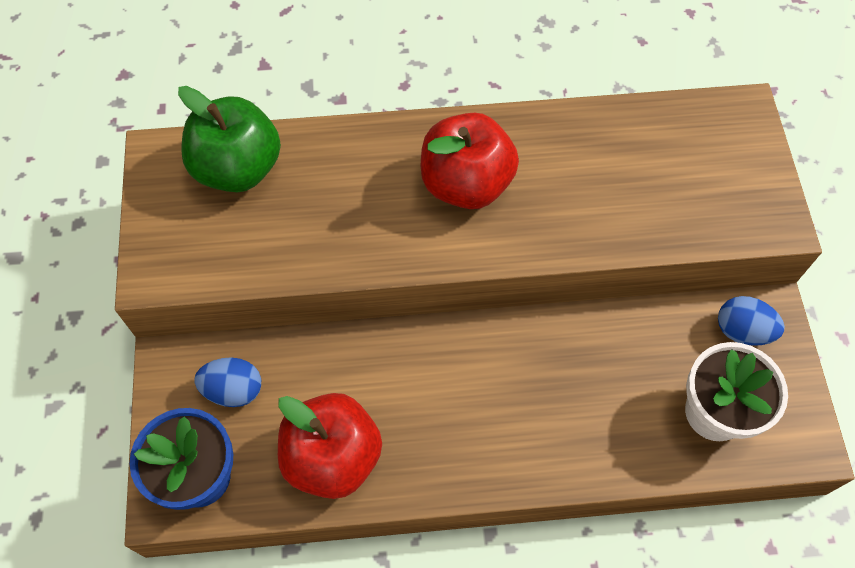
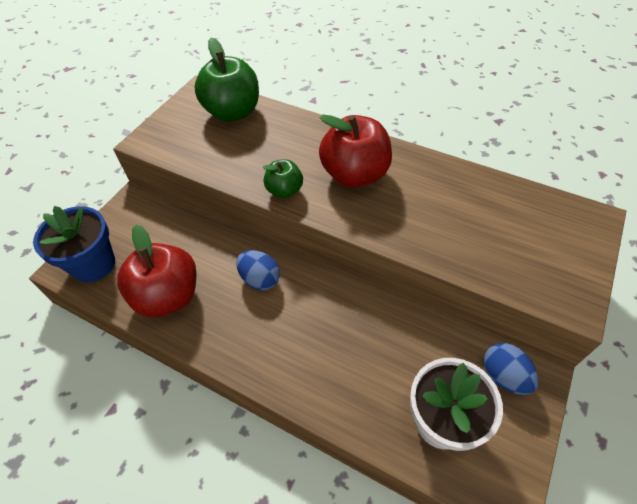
camera: 35 degrees right, 10 degrees down
(233, 390) = (150, 231): blue egg -> blue egg (260, 279)
(399, 249) = (284, 190): none -> green apple

